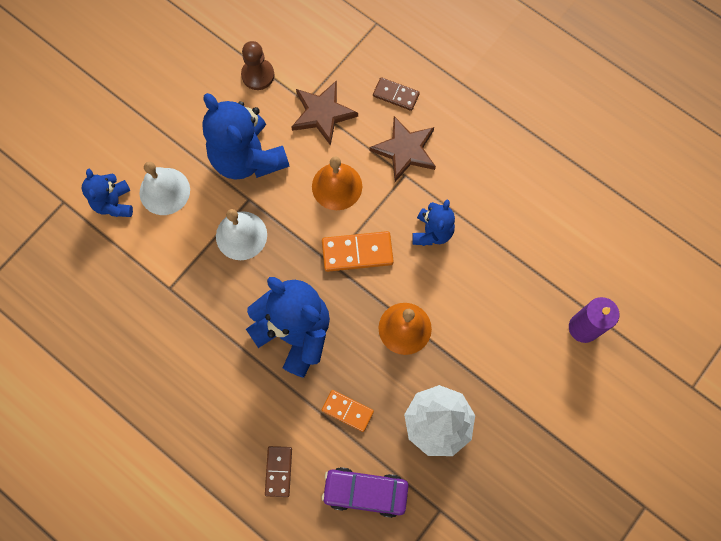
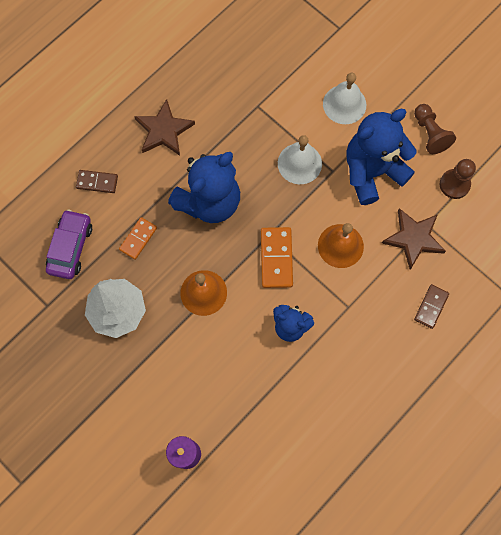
camera: 95 degrees right, 0 degrees up
(114, 203) = (335, 65): blue teddy bear -> none
(199, 100) = (429, 134): none -> brown pawn
(405, 150) = (373, 309): brown star -> brown star (164, 130)

